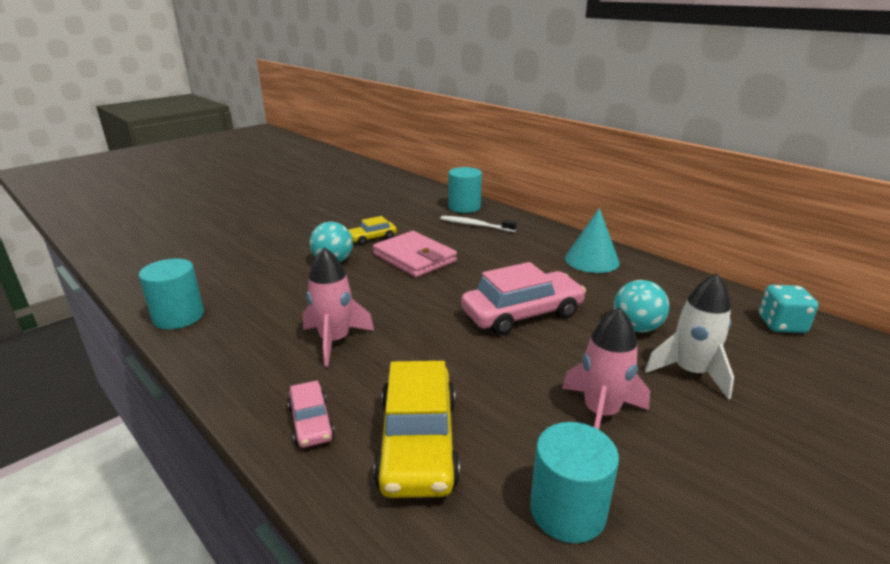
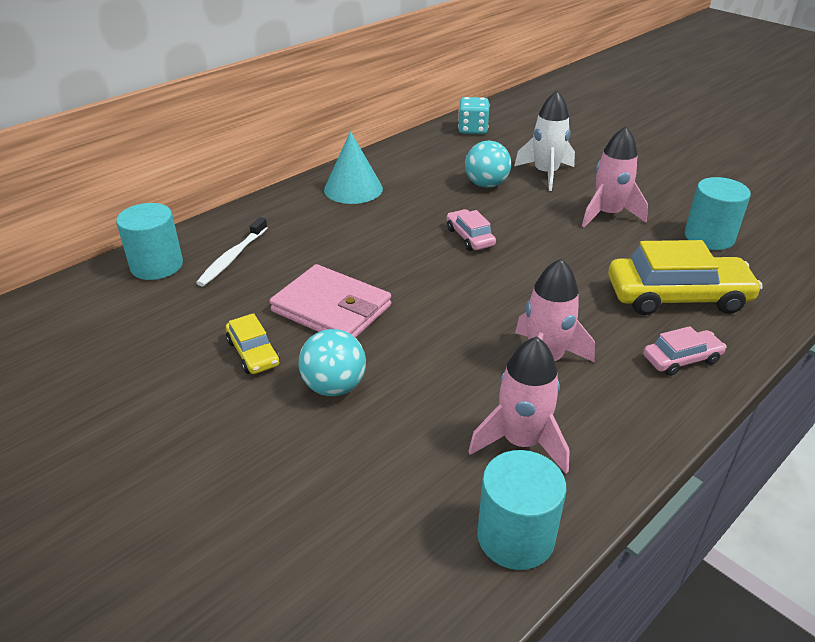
camera: 90 degrees left, 10 degrees up
(252, 323) = (521, 442): none -> pink rocket
(414, 258) = (331, 308): pink wallet -> pink wallet turned 75 degrees clockwise
(522, 314) = (470, 237): pink car -> pink car, size x0.52

